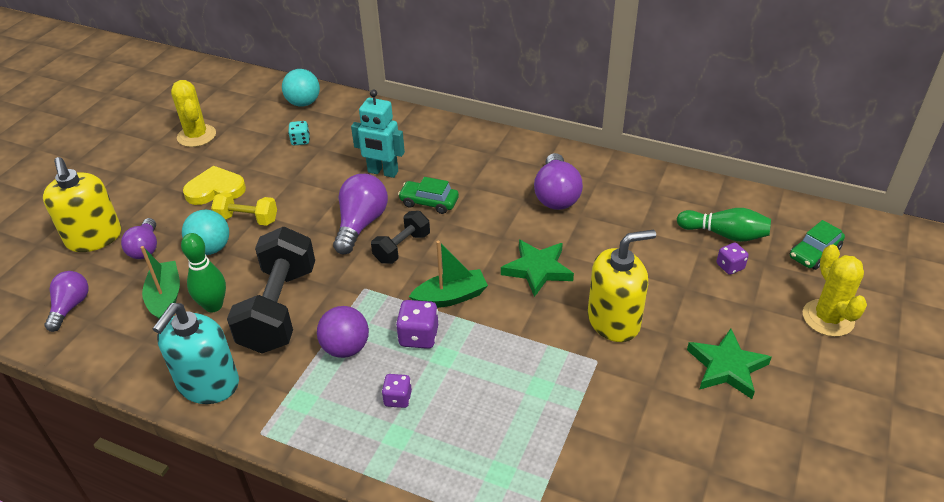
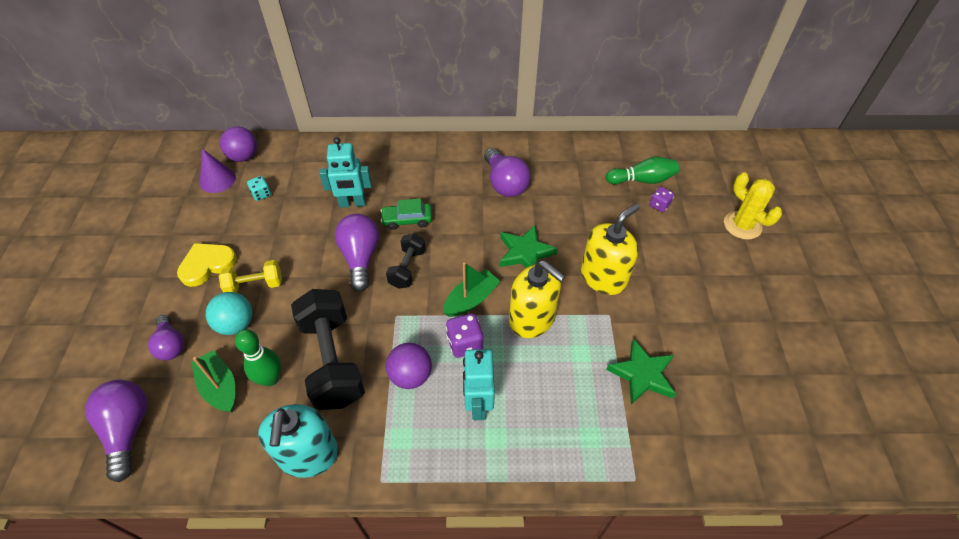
camera: 25 degrees left, 10 degrees up
(70, 307) = (128, 430): purple light bulb -> purple light bulb, size x1.52
(94, 238) = (111, 352): yellow soap dispenser -> yellow soap dispenser (532, 319)
(196, 136) = (157, 217): yellow cactus -> none
(267, 117) = (217, 180): none -> purple cone
(303, 103) = (244, 157): turquoise ball -> purple ball
(398, 398) = (478, 405): purple dice -> turquoise robot
(727, 367) = (699, 287): green star -> green star (642, 374)
(814, 253) = (708, 176): green car -> none

